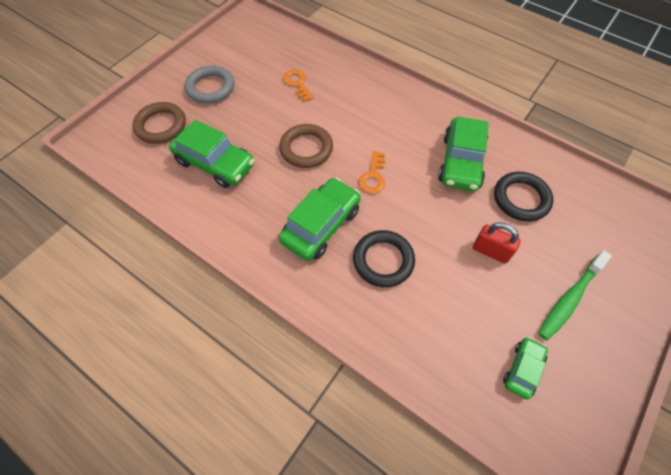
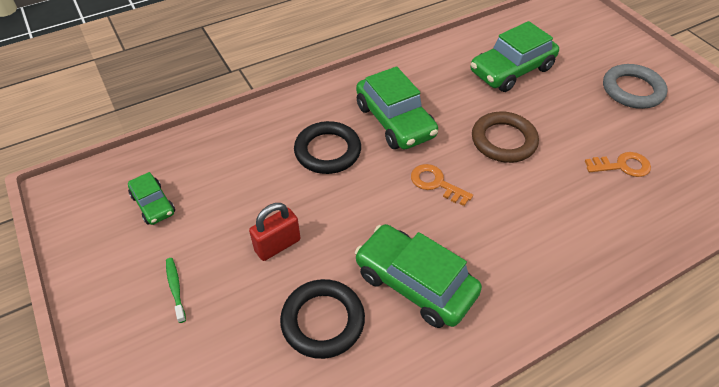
camera: 115 degrees right, 10 degrees down
(161, 126) = (579, 45): brown ring -> none
(569, 299) = (175, 288): green toothbrush -> green toothbrush, size x0.52

